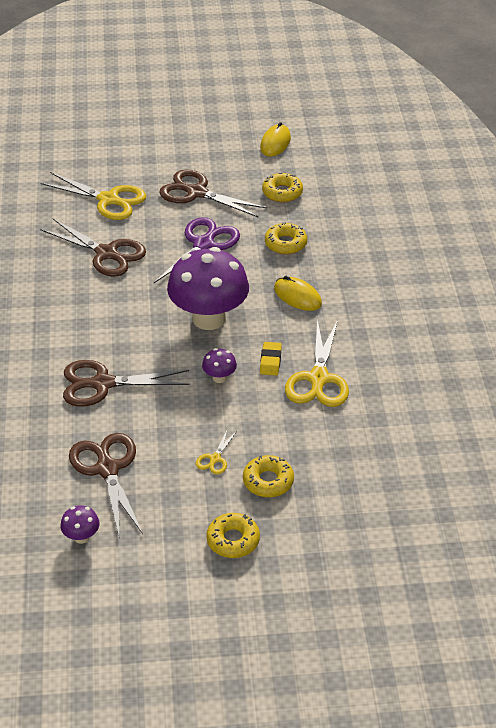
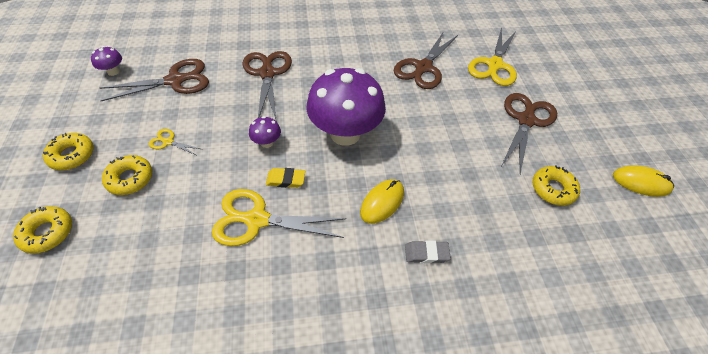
camera: 85 degrees right, 10 degrees up
(204, 244) = (450, 127): purple scissors -> none
(285, 243) = (466, 192): yellow donut -> yellow donut (47, 233)
(349, 274) = (426, 253): none -> grey eraser

